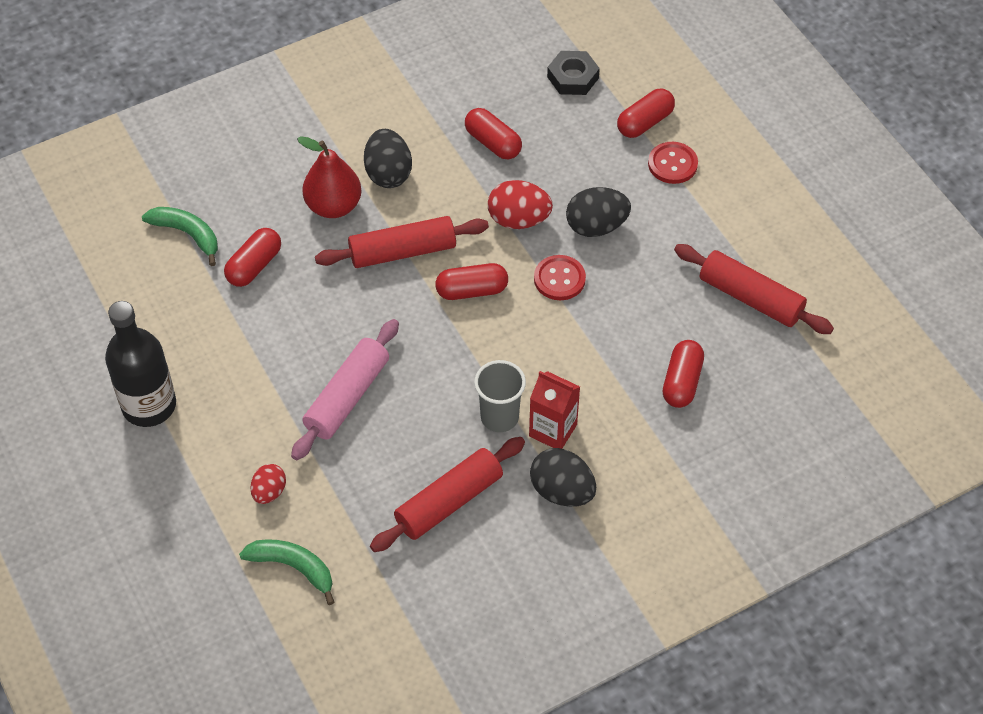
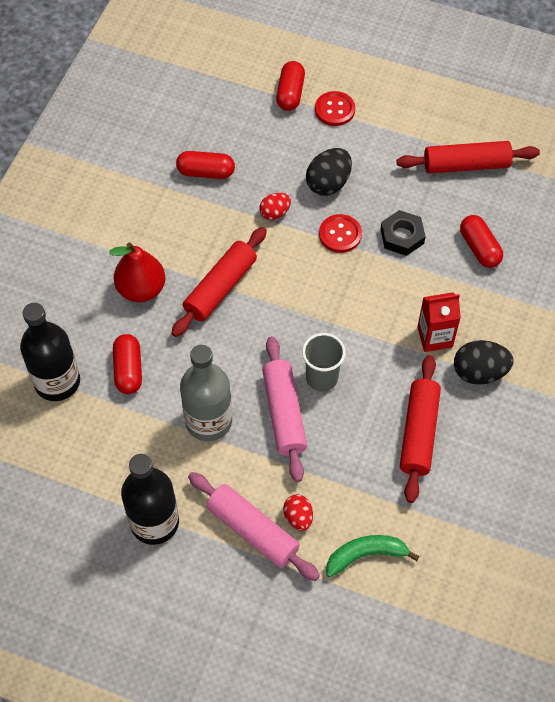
camera: 40 degrees left, 5 degrees up
(187, 234) = (57, 382): green banana -> black bottle
(220, 473) = (252, 531): none -> pink rolling pin
(277, 356) = (208, 421): none -> grey bottle
(388, 173) = (156, 241): black egg -> none
(472, 290) = (292, 282): red capsule -> none
(499, 417) = (394, 353): grey cup -> grey cup (321, 378)
(518, 220) = (275, 213): red egg -> red egg, size x0.62
(572, 77) = (214, 93): black nut -> black nut (402, 236)

